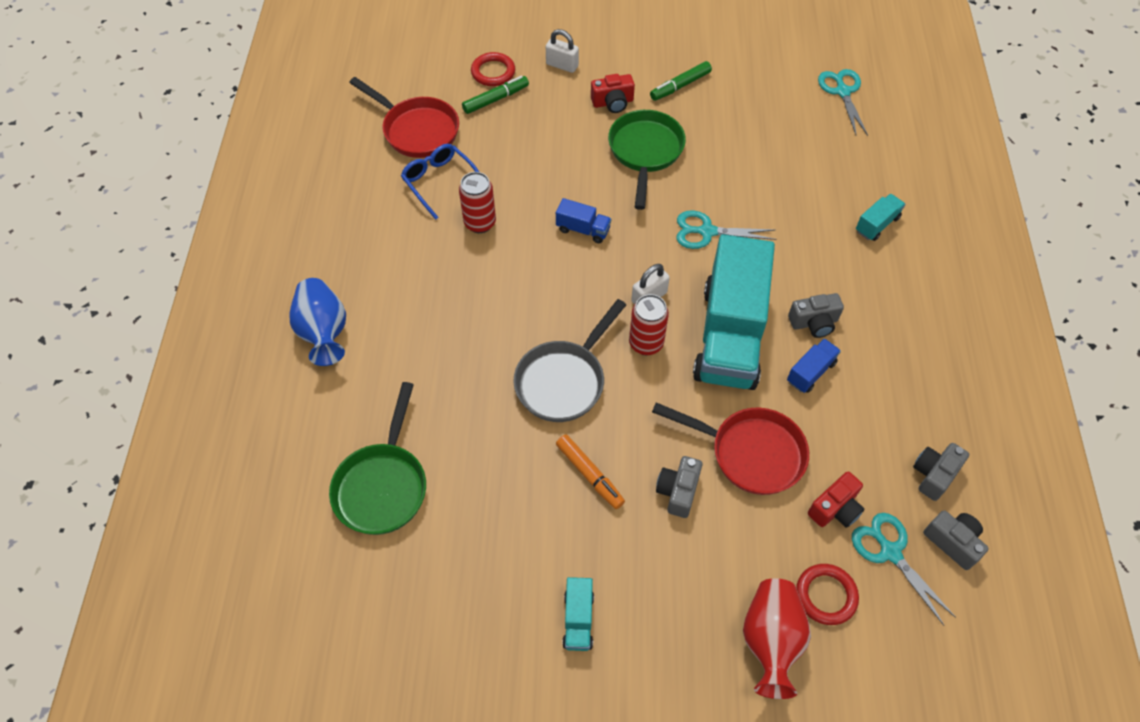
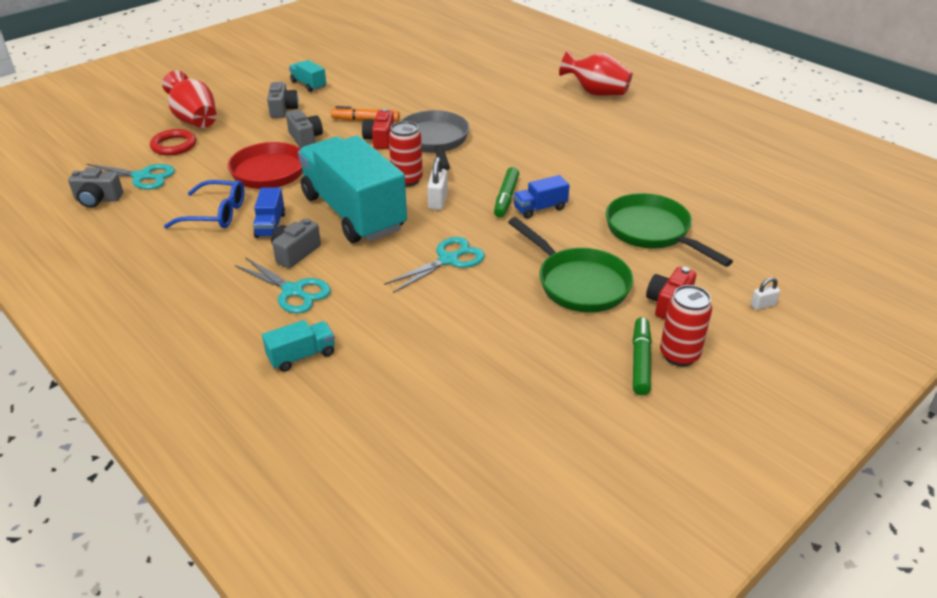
camera: 135 degrees right, 20 degrees down
(324, 332) = (596, 93): blue vase -> red vase
(383, 485) = (467, 72): green pan -> green pan (652, 232)
(417, 130) = (754, 192): red pan -> none
(440, 182) = (676, 176): blue glasses -> blue glasses (215, 214)
(480, 223) = (610, 173): red can -> red can (679, 355)
(493, 72) = (795, 261): red ring -> none
(496, 99) = (751, 244): green marker -> green marker (506, 198)
(562, 65) = (763, 305): white padlock -> white padlock, size x0.61
(835, 508) = (195, 176): red camera -> red camera (380, 139)
(842, 92) = (473, 483): turquoise scissors -> turquoise scissors (293, 291)
(877, 224) = (302, 356): turquoise truck -> turquoise truck turned 120 degrees counterclockwise
(934, 475) = (130, 222): grey camera -> grey camera (283, 109)

